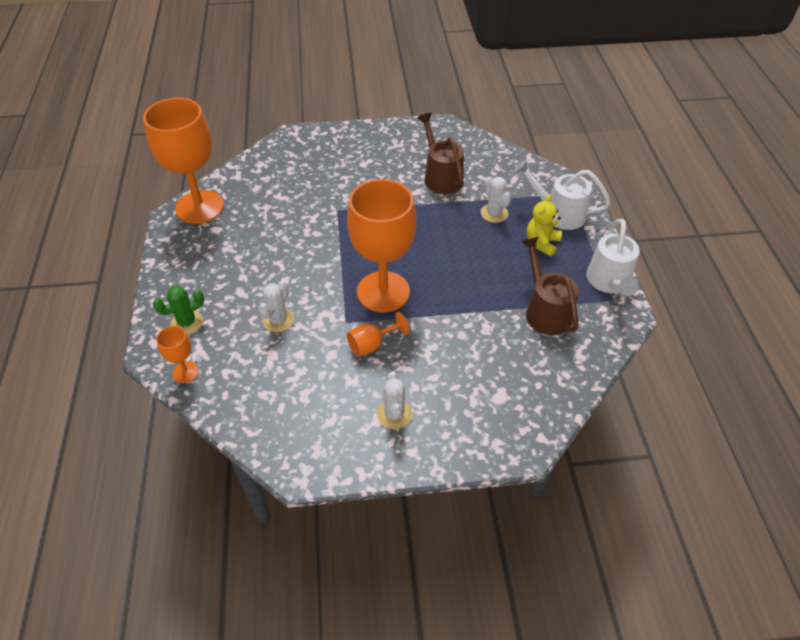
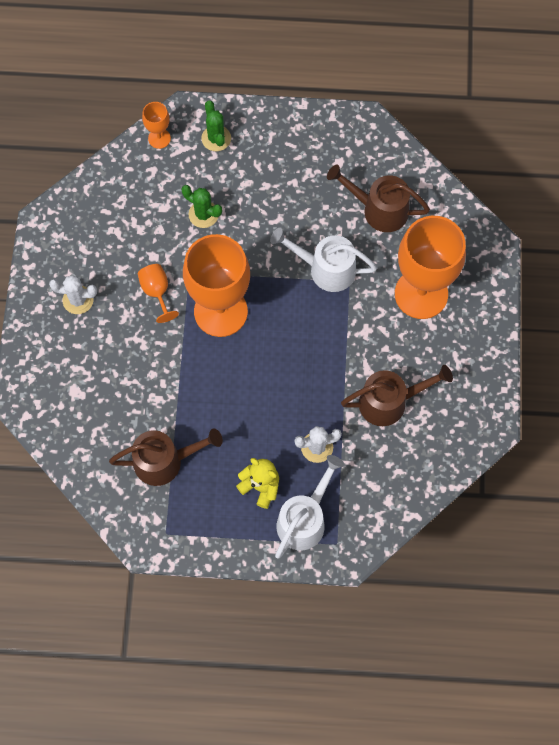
camera: 100 degrees right, 20 degrees up
(199, 207) = (376, 147): orange goblet -> orange goblet (421, 294)
(264, 199) = (378, 209): none -> brown watering can
(278, 320) = (203, 214): white cactus -> green cactus
(609, 282) = (189, 539): white watering can -> white watering can (325, 269)

